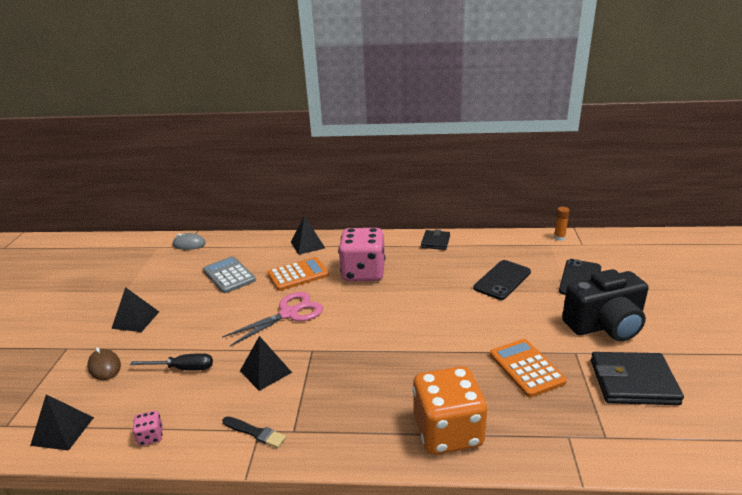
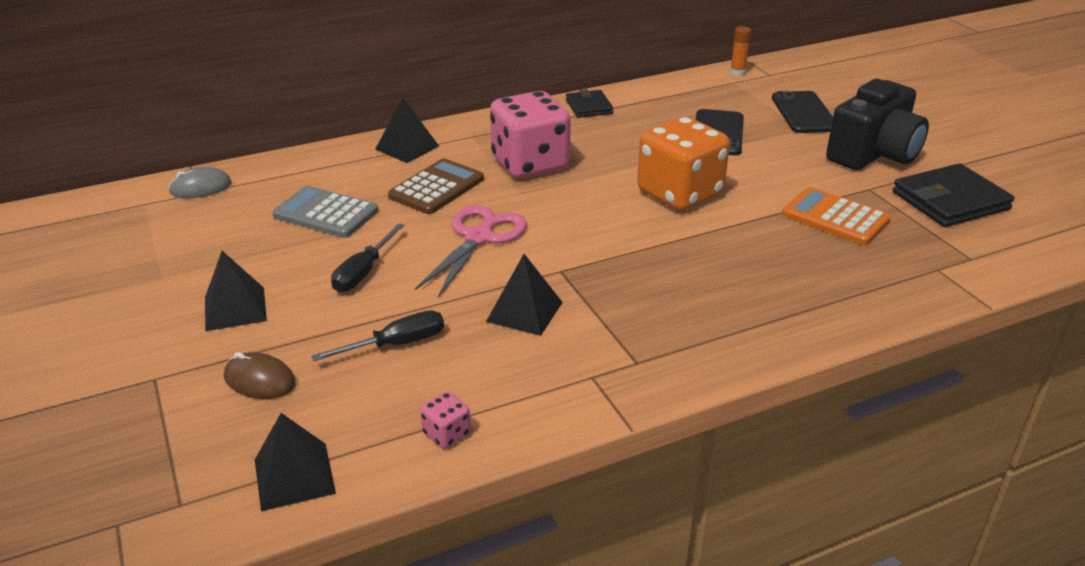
camera: 30 degrees left, 5 degrees up
(211, 317) = (363, 272): none -> black screwdriver
(255, 432) = (590, 380): black brush -> none
(298, 274) = (436, 188): orange calculator -> brown calculator
(448, 432) = (816, 304): orange dice -> orange dice (679, 194)

